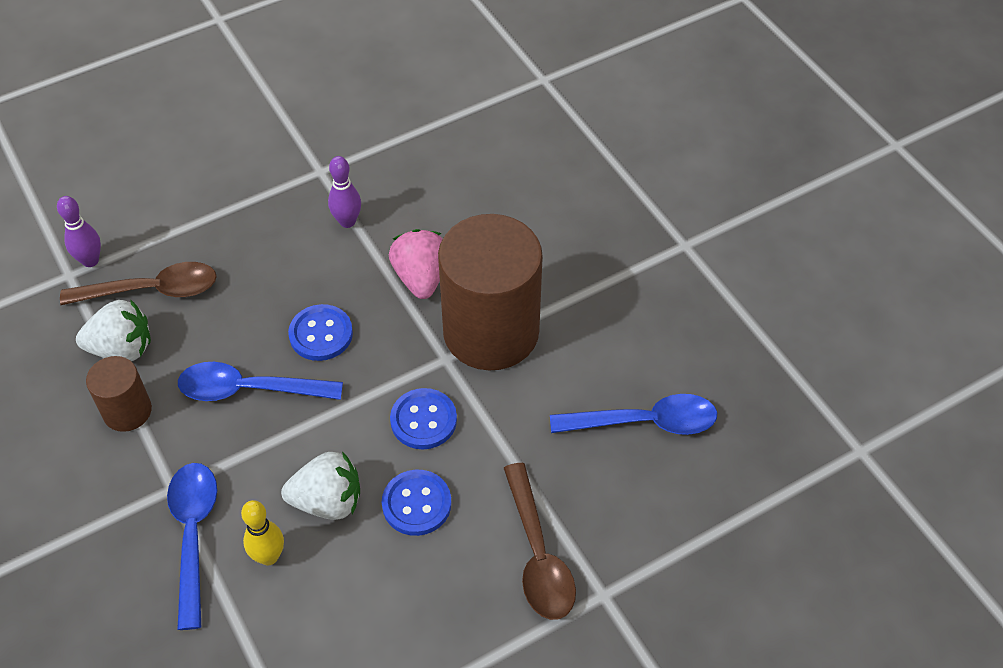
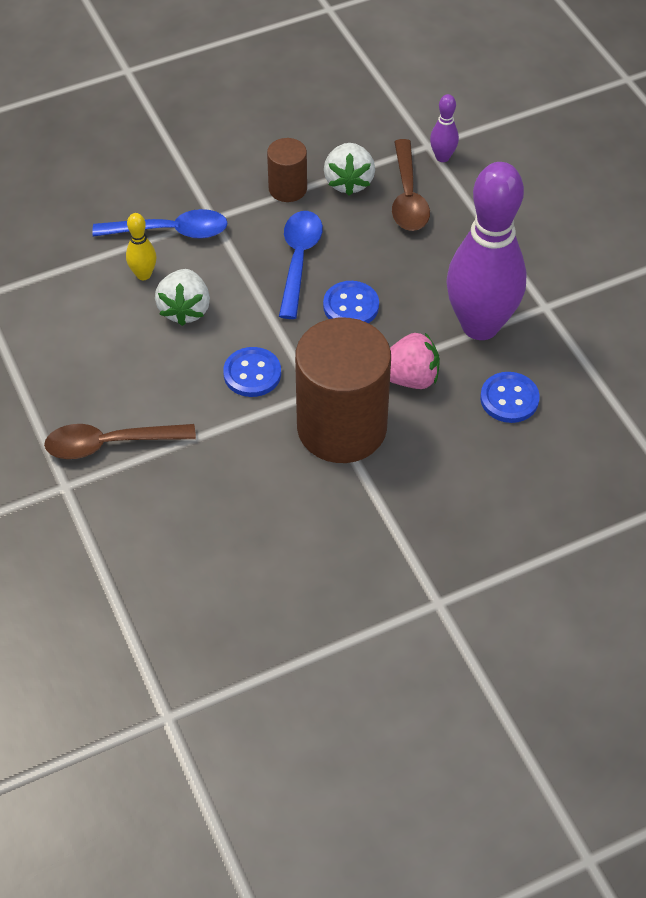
camera: 95 degrees right, 0 degrees up
(347, 221) = (480, 326): purple bowling pin -> purple bowling pin, size x2.49
(416, 504) = (172, 366): blue button -> blue button (509, 399)
(644, 422) = (226, 537): blue spoon -> none

